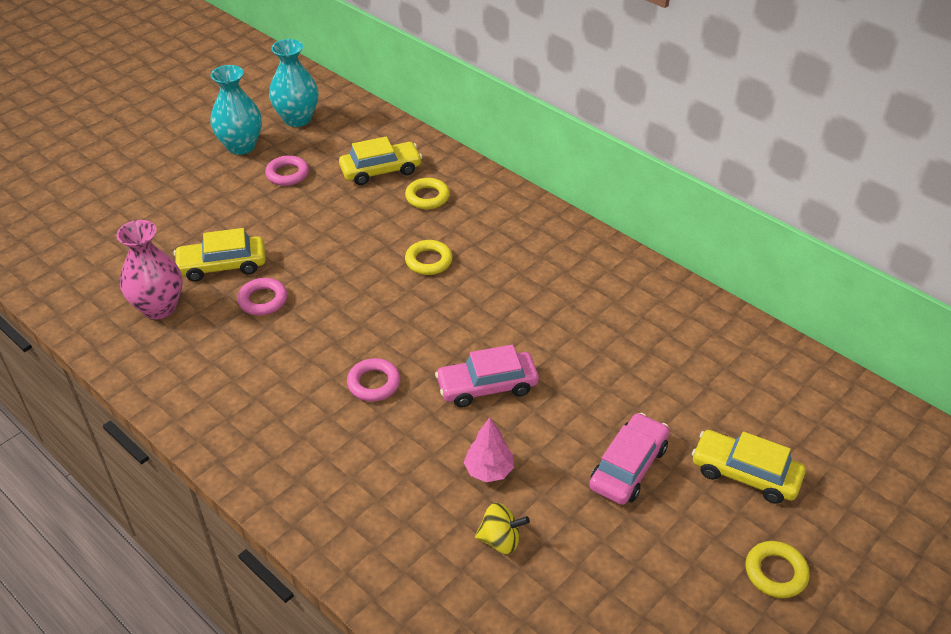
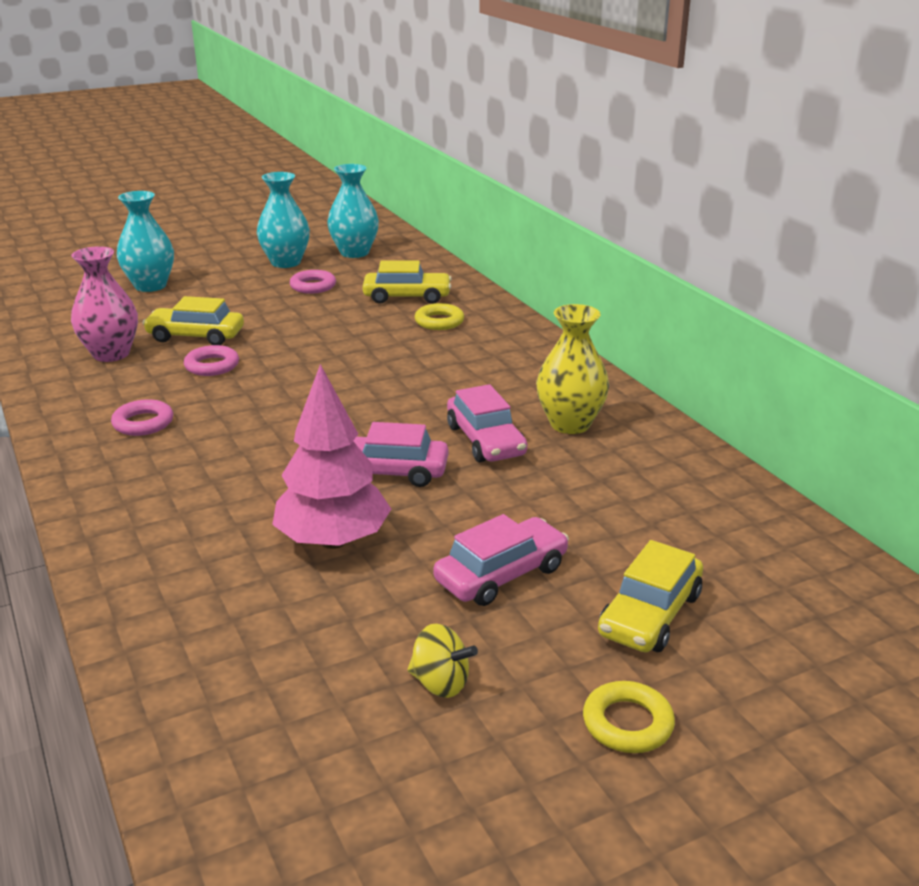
camera: 20 degrees right, 15 degrees down
(131, 207) = (150, 286): none -> turquoise vase
(374, 383) = (268, 445): pink ring -> pink ring (143, 423)
(428, 261) = (402, 366): yellow ring -> none
(488, 470) = (333, 541): pink tree -> pink tree, size x1.86
(500, 540) = (297, 604): yellow spinning top -> yellow spinning top (440, 683)
(543, 331) = (485, 440): none -> pink car
(597, 296) = (570, 424): none -> yellow vase
(745, 474) = (650, 614): yellow car -> yellow car turned 105 degrees counterclockwise

